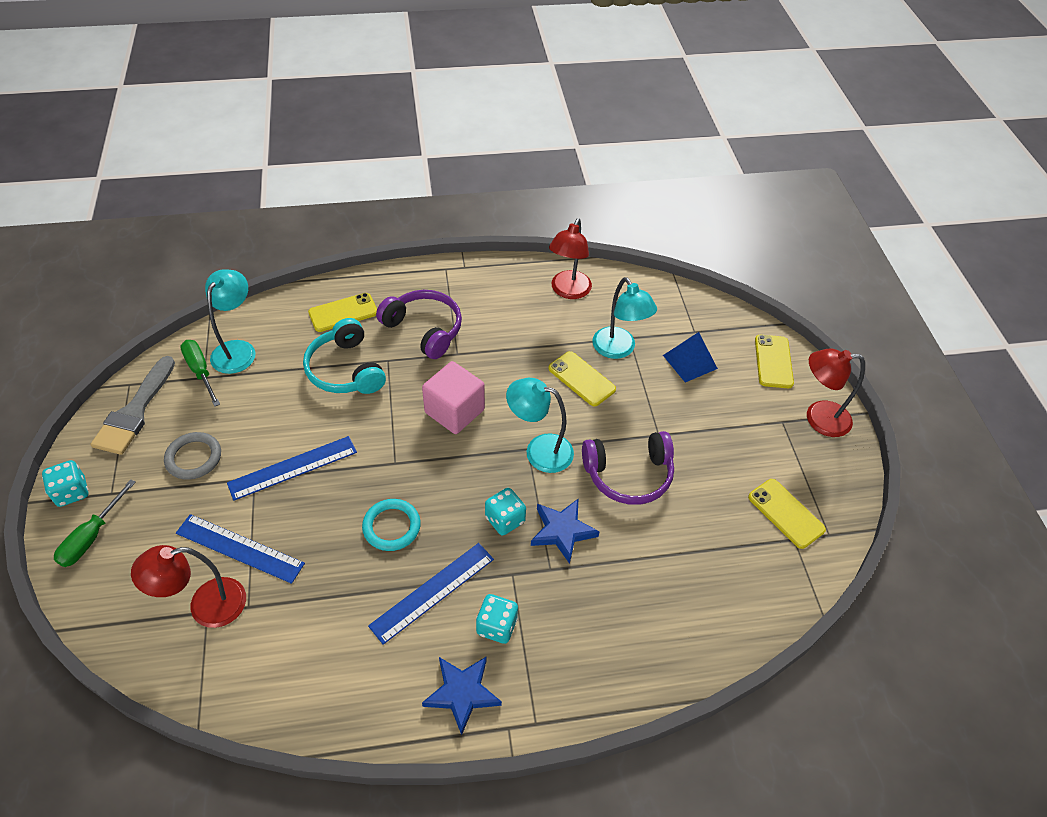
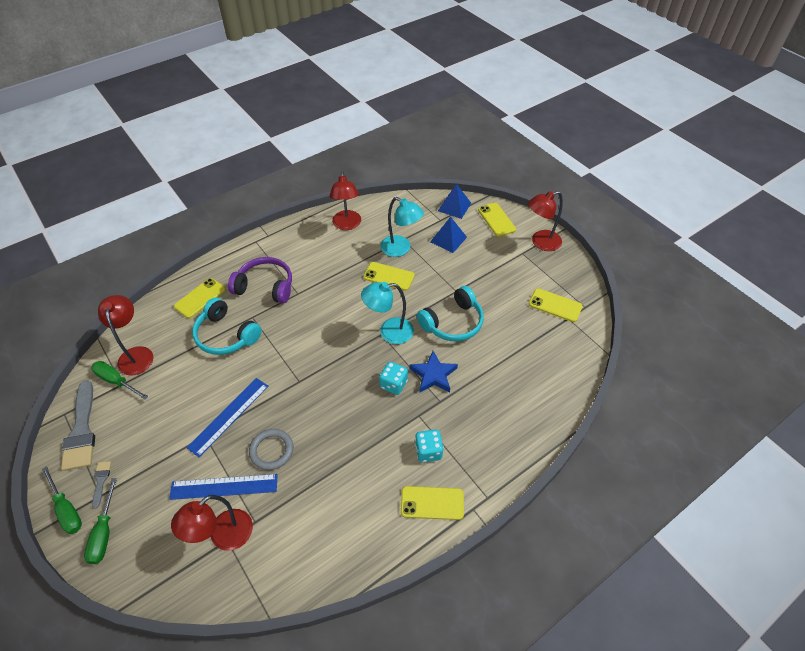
camera: 25 degrees left, 0 degrees up
(72, 492) = (67, 509): turquoise dice -> green screwdriver
(121, 477) = (101, 481): none -> grey brush
(194, 458) = (150, 442): grey ring -> grey ring (271, 450)
(238, 349) = (136, 354): turquoise lamp -> red lamp
(391, 527) = (322, 423): turquoise ring -> none
(432, 592) = (375, 450): blue ruler -> none
(454, 411) = (319, 331): pink cube -> none
(462, 693) = (432, 503): blue star -> yellow phone
(628, 474) = (453, 322): purple headphones -> turquoise headphones
(724, 321) = (454, 207): none -> blue pyramid

